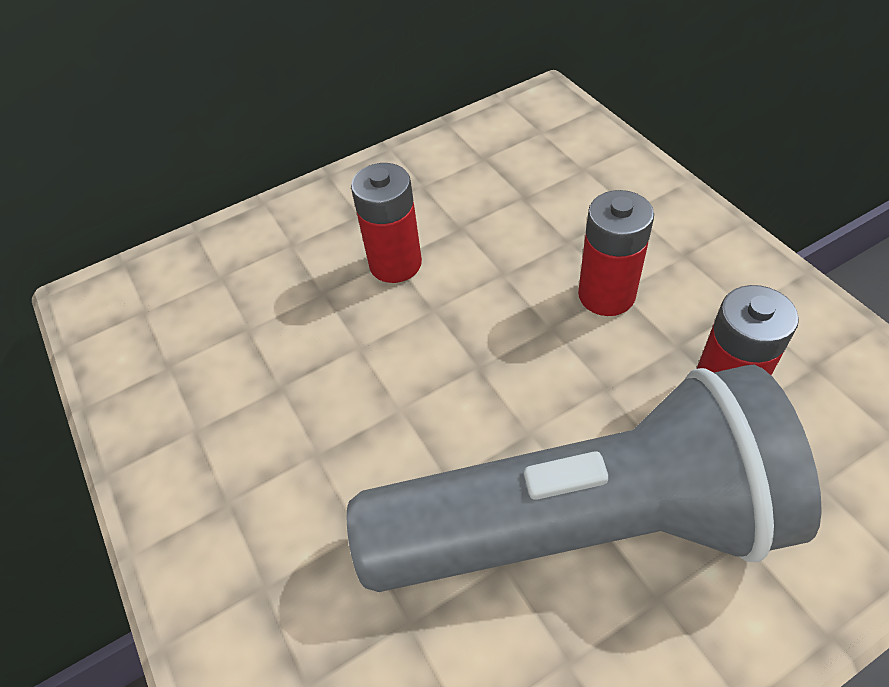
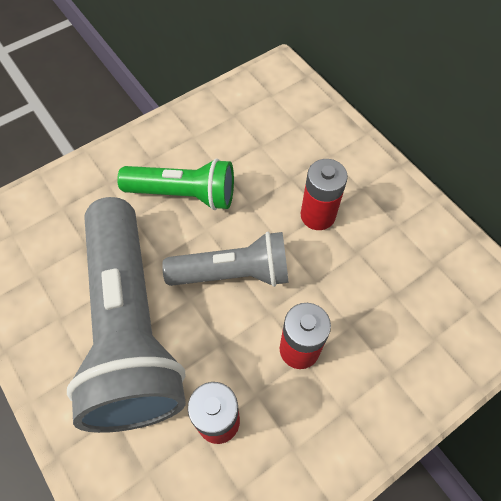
camera: 80 degrees right, 10 degrees up
(321, 443) = (184, 194): none -> green flashlight
(485, 370) = (233, 273): none -> grey flashlight

